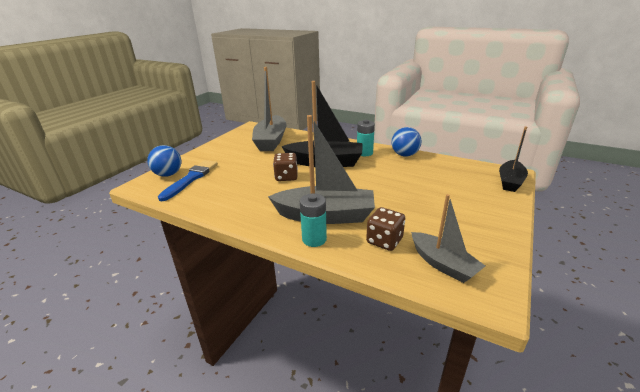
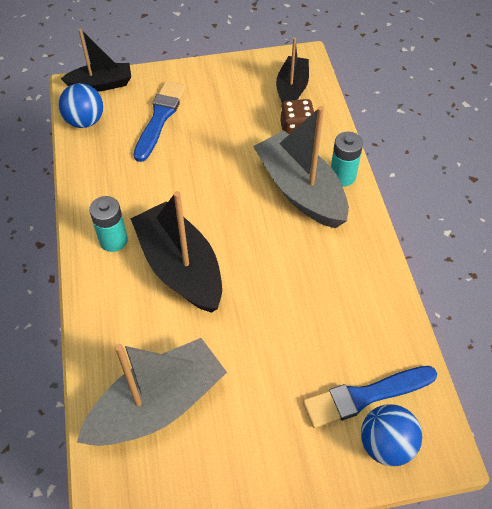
camera: 130 degrees left, 25 degrees up
(286, 177) = (257, 282): brown dice -> none
(404, 155) = (88, 194): blue ball -> blue ball (85, 121)
(443, 264) = (292, 89): grey boat -> black boat
(453, 191) = (160, 118): none -> blue brush

